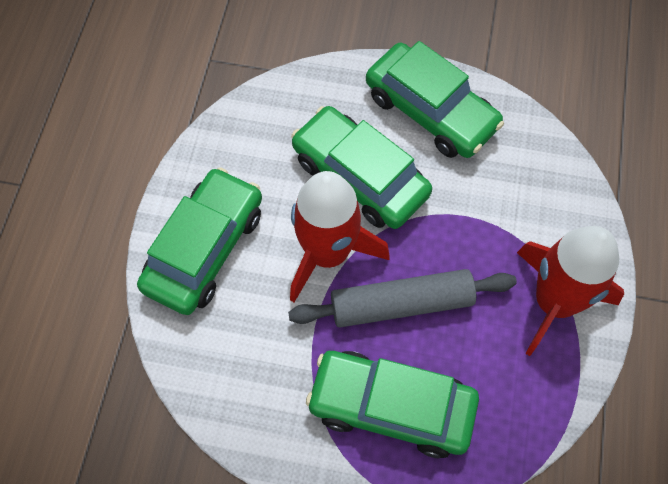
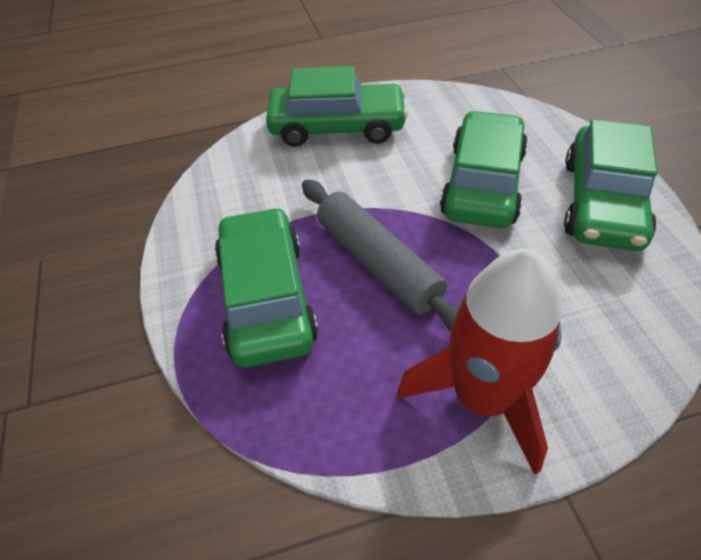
camera: 65 degrees right, 15 degrees down
(327, 253) = (389, 194): red rocket -> none

